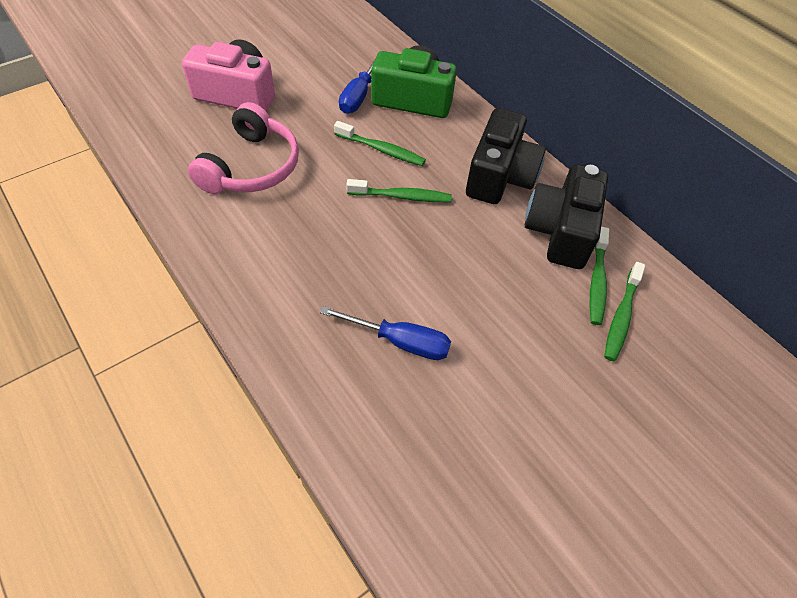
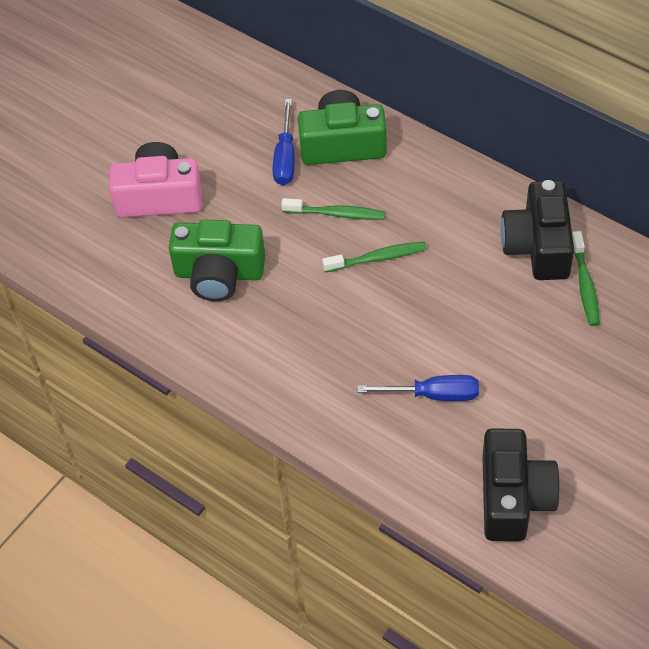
camera: 10 degrees left, 0 degrees up
(251, 167) = (219, 273): pink headphones -> green camera
(500, 176) = (462, 206): black camera -> black camera (513, 498)
(621, 316) = (615, 311): green toothbrush -> none

